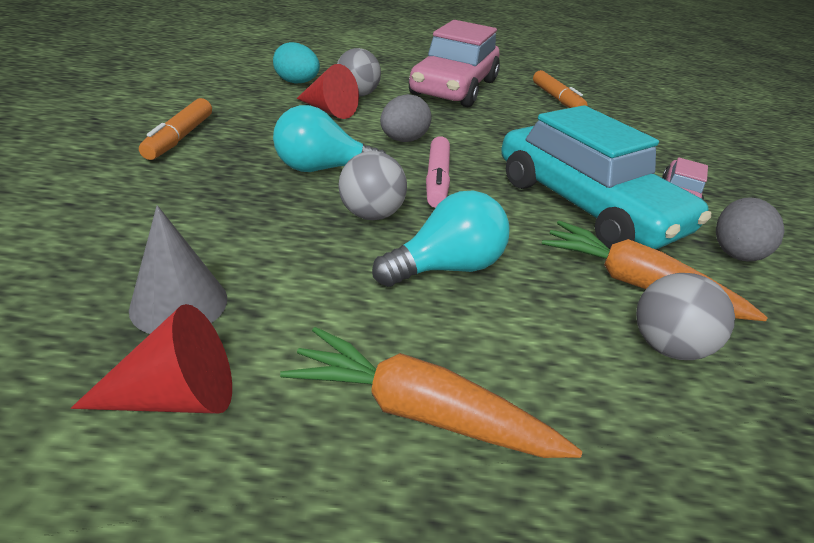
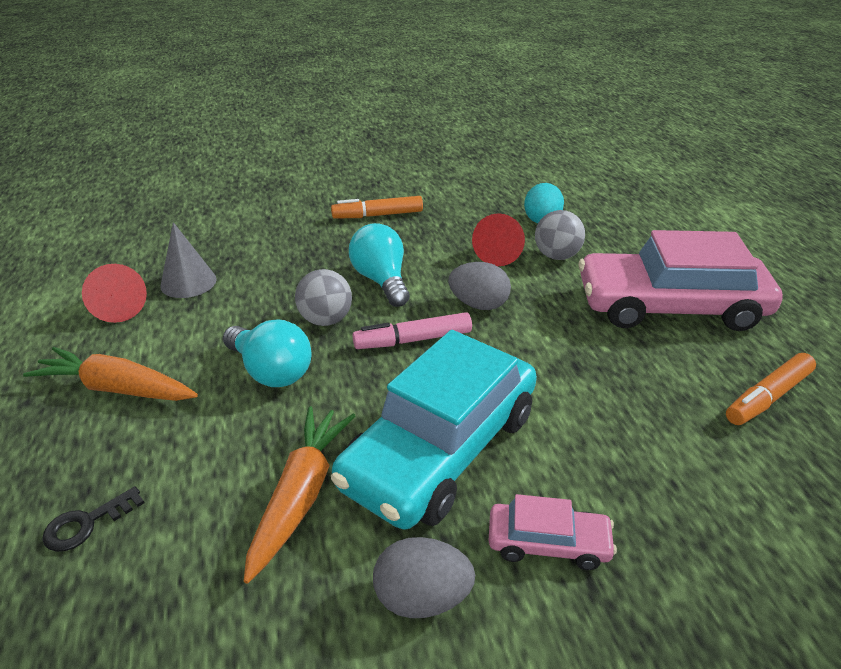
camera: 75 degrees right, 0 degrees up
(419, 411) = (116, 388): orange carrot -> orange carrot turned 75 degrees counterclockwise
(666, 346) = (211, 516): grey ball -> none
(685, 457) = (87, 523): none -> black key

